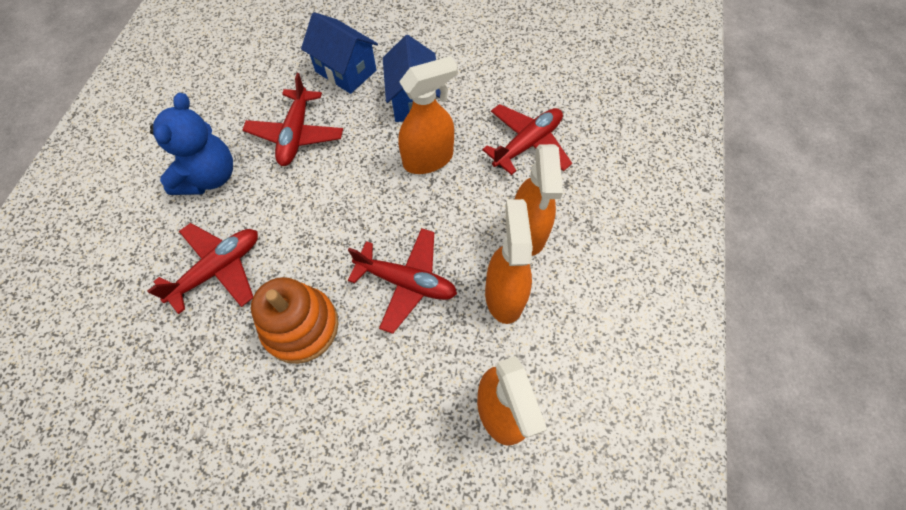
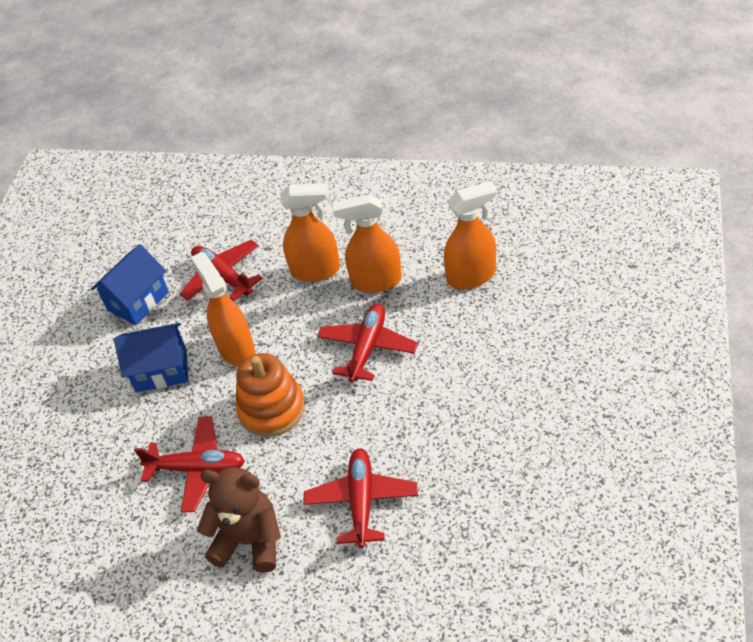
camera: 85 degrees left, 15 degrees down
(209, 176) = (249, 541): blue teddy bear -> brown teddy bear
(218, 269) = (362, 501): red plane -> red plane turned 45 degrees clockwise
(301, 326) = (415, 418): orange stacking toy -> orange stacking toy (271, 408)
(345, 71) = (111, 438): blue house -> blue house (138, 301)

